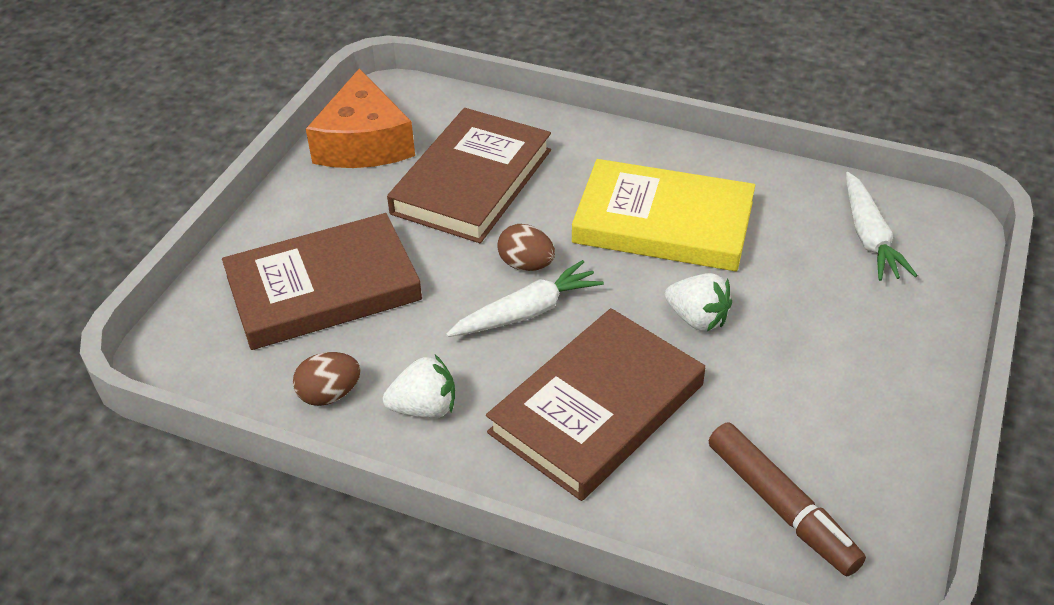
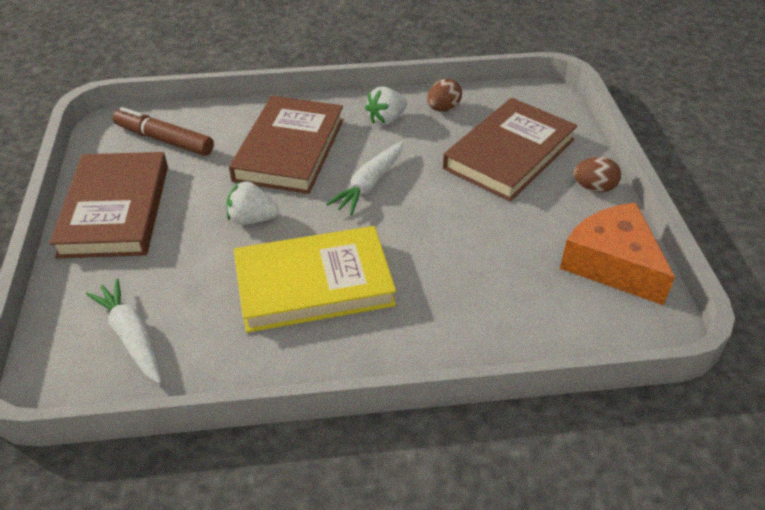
camera: 150 degrees right, 0 degrees up
(472, 181) = (492, 263): brown book -> brown book (116, 210)
(526, 265) = (394, 213): brown egg -> brown egg (594, 188)

